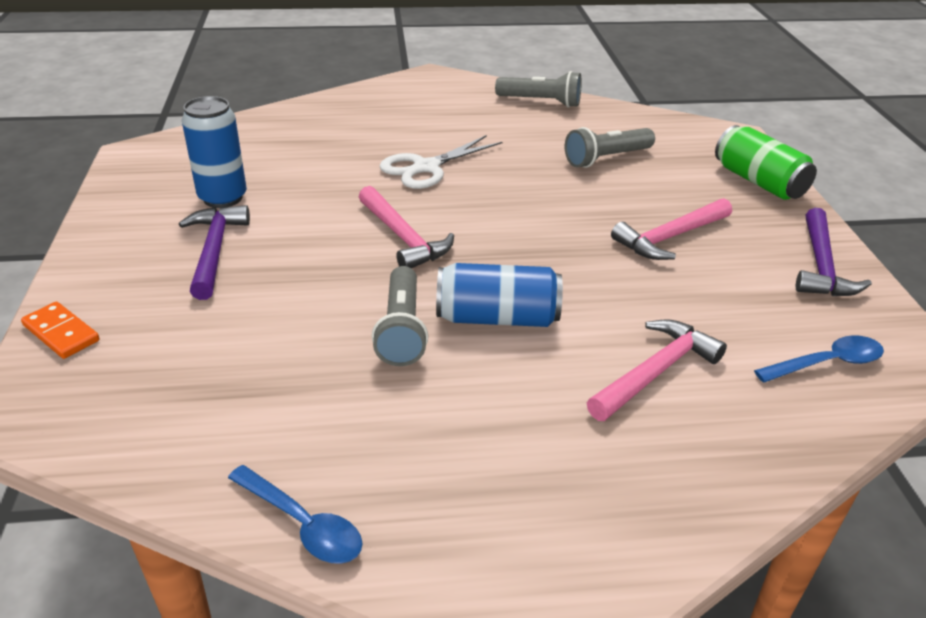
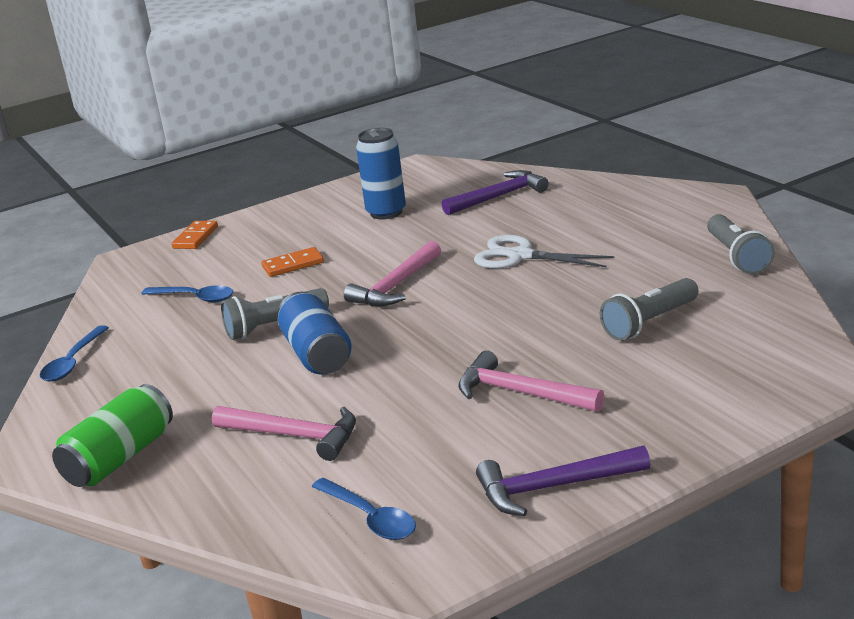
camera: 70 degrees right, 10 degrees down
(214, 251) = (316, 237): purple hammer -> purple hammer (499, 196)
(249, 371) = (195, 298): none -> blue spoon
(263, 282) = (293, 265): none -> orange domino
(606, 158) = (649, 322): grey flashlight -> grey flashlight turned 75 degrees counterclockwise
(759, 182) = (712, 415): green can -> green can (120, 458)

